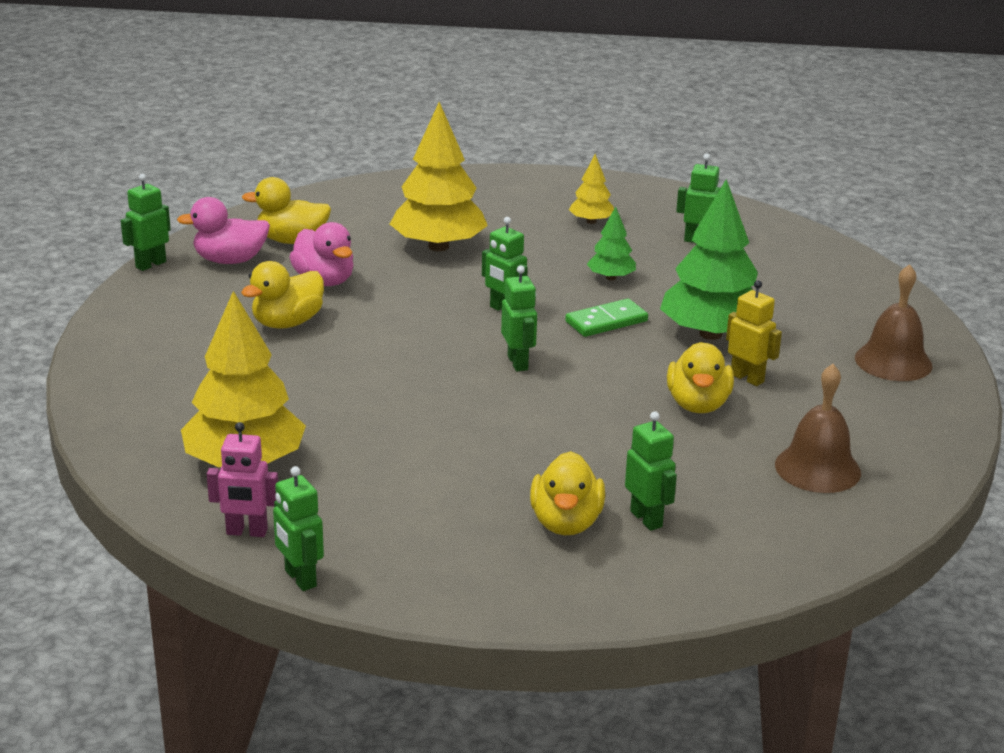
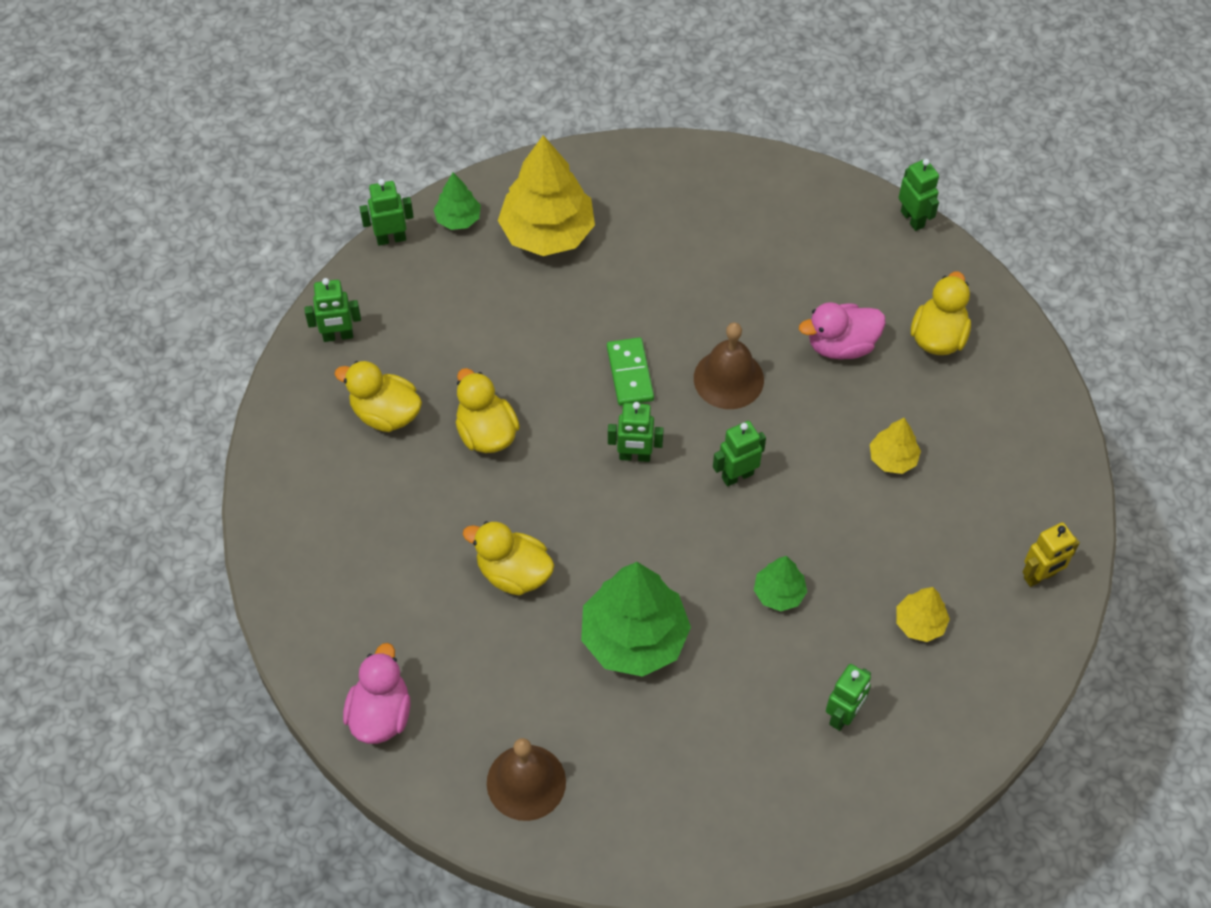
camera: 110 degrees right, 30 degrees up
(230, 260) = (905, 280): pink duck -> pink duck (380, 714)
(246, 532) = (458, 219): pink robot -> green tree
(287, 323) = (765, 300): yellow duck -> yellow duck (486, 433)
(438, 246) = (893, 458): yellow tree -> yellow tree, size x0.49
(606, 321) = (688, 555): green domino -> green domino (630, 373)
(646, 519) = (367, 468): green robot -> green robot (338, 336)
(747, 378) = (543, 634): yellow robot -> yellow robot (1040, 576)
(817, 468) = (381, 623): brown bell -> brown bell (728, 379)

